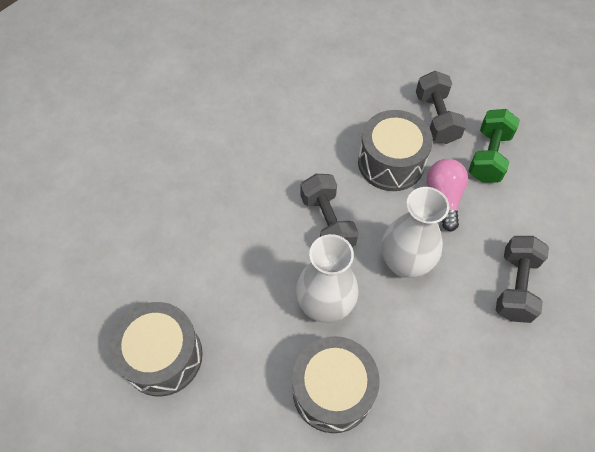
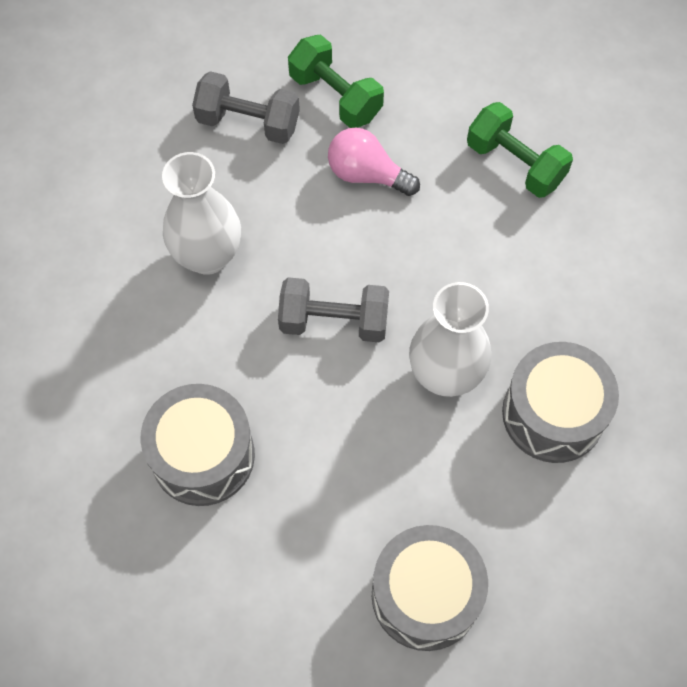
camera: 65 degrees left, 5 degrees up
(391, 163) = (286, 207): grey drum -> grey drum (203, 455)
(405, 263) = (432, 261): white vase -> white vase (207, 256)
(515, 286) = (515, 163): grey dumbbell -> green dumbbell

